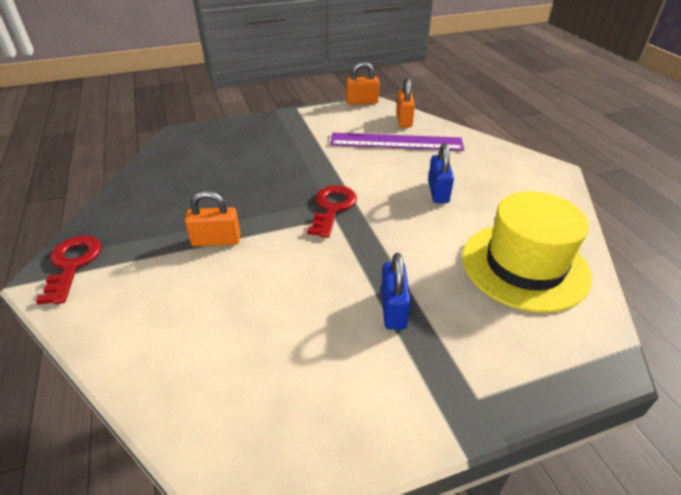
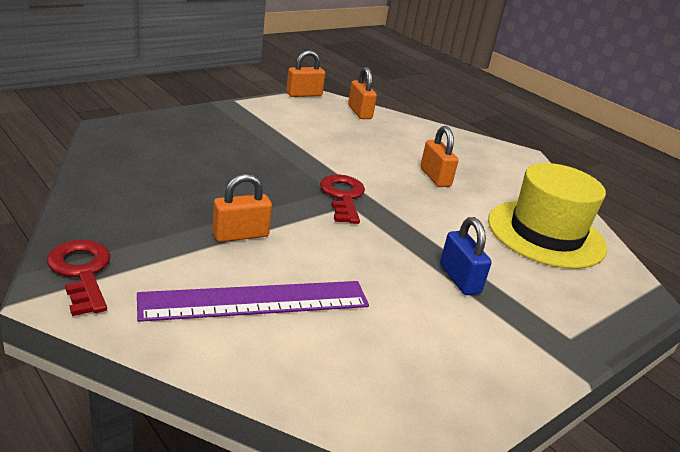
camera: 25 degrees left, 10 degrees down
(396, 142) = (365, 133): purple ruler -> purple ruler (255, 300)
(438, 192) = (435, 177): blue padlock -> orange padlock

